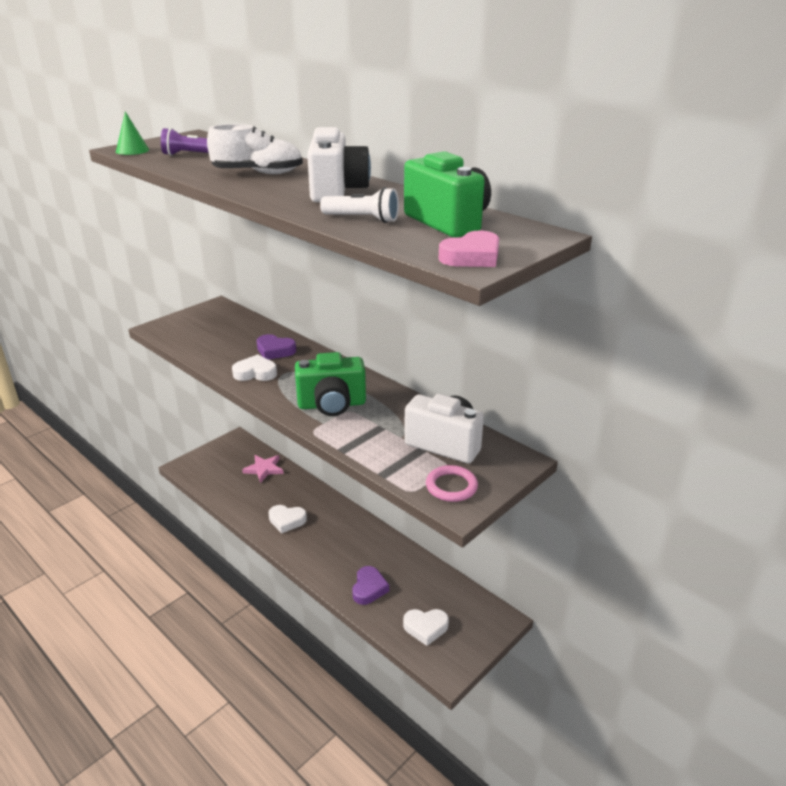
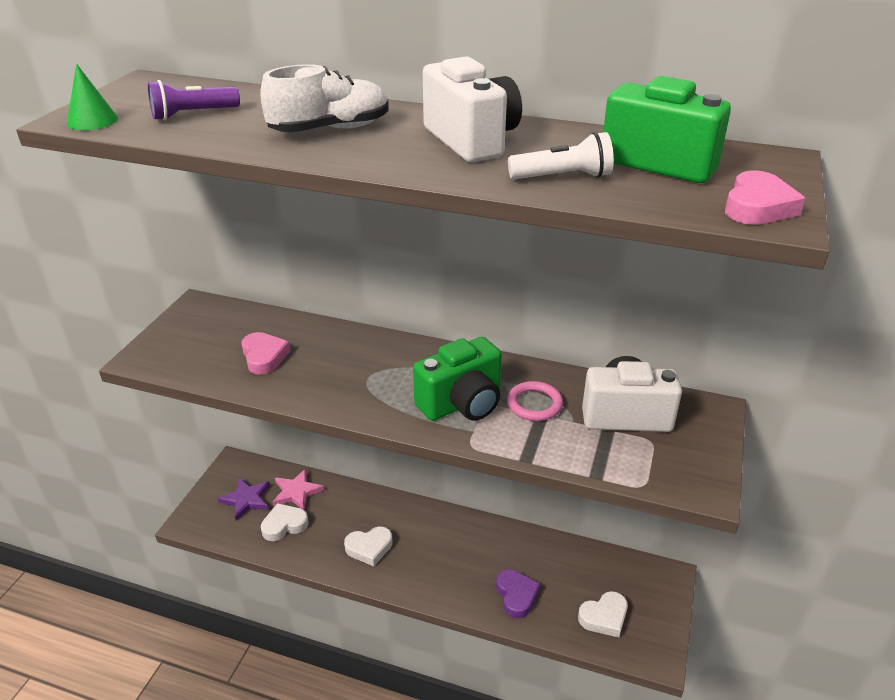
camera: 25 degrees left, 5 degrees up
(228, 464) = (246, 499): none -> purple star
(230, 344) = (264, 356): none -> pink heart
(255, 373) = (332, 387): white heart -> white heart (284, 525)
(275, 350) = (330, 350): purple heart -> none
(451, 486) = (676, 465): pink ring -> pink ring (534, 404)

